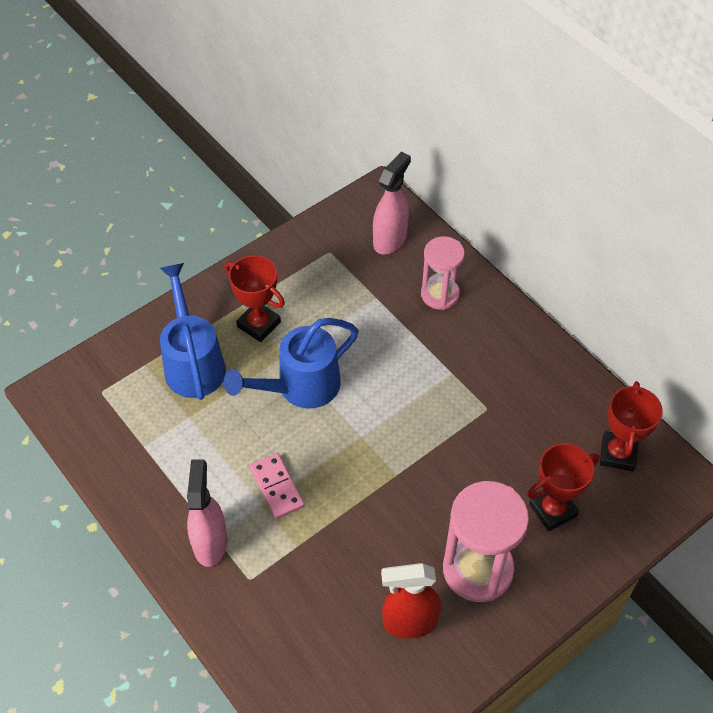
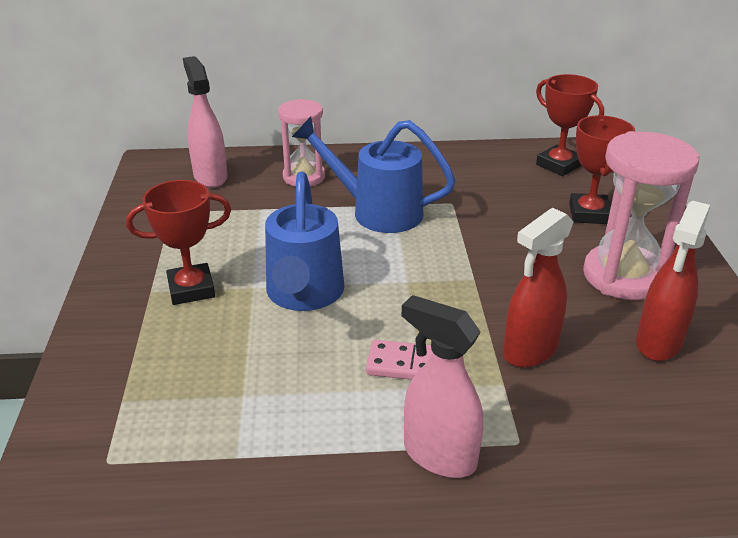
camera: 55 degrees left, 20 degrees down
(193, 362) = (173, 358): blue watering can -> blue watering can (377, 211)
(340, 546) = (529, 351): none -> red spray bottle

